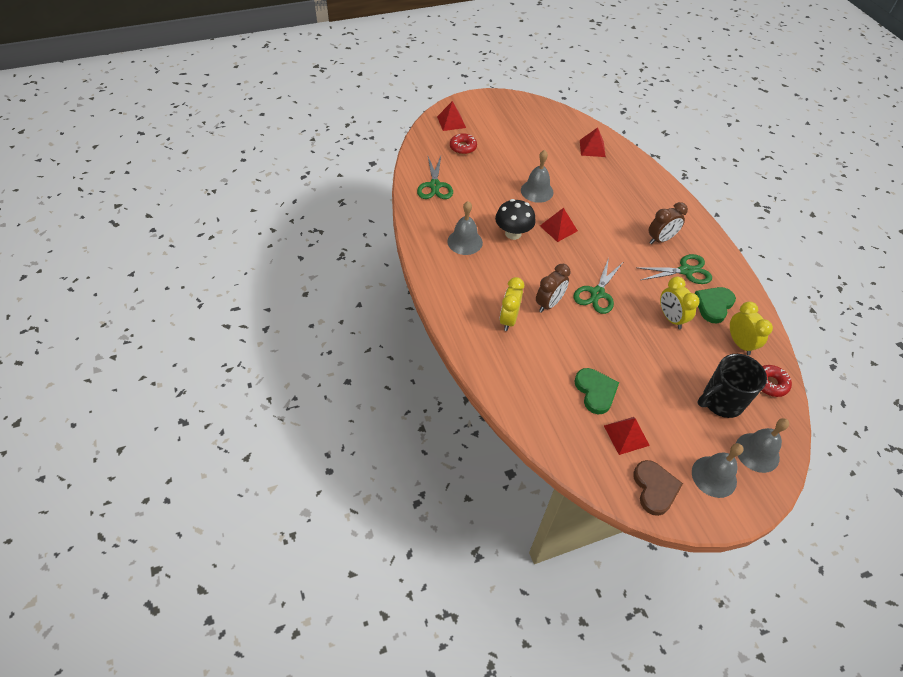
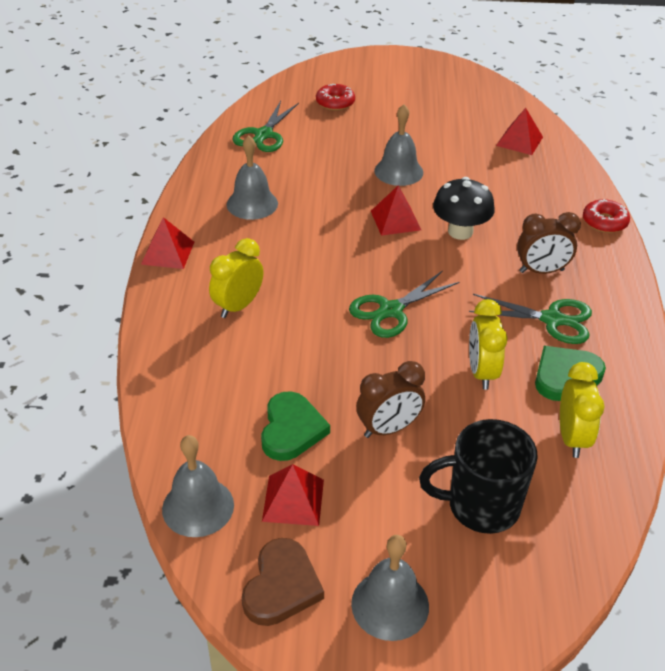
camera: 25 degrees right, 10 degrees down
(451, 122) = (342, 73): red pyramid -> red pyramid (167, 253)
(513, 233) = (325, 210): black mushroom -> black mushroom (460, 232)
(549, 304) = (310, 303): brown clock -> brown clock (389, 429)
(757, 452) = (489, 597): grey bell -> grey bell (198, 507)
(770, 383) = (584, 509): red donut -> red donut (604, 222)

